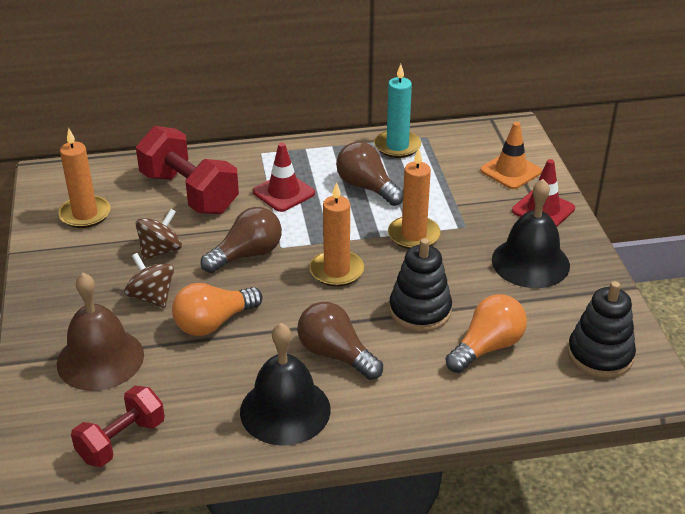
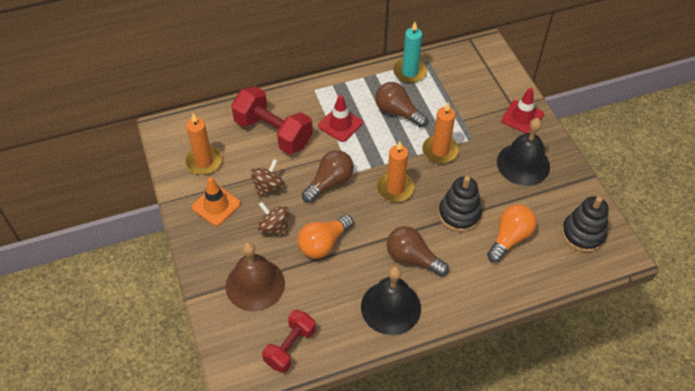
camera: 10 degrees left, 15 degrees up
(510, 171) = (493, 85): orange traffic cone -> orange traffic cone (216, 205)

